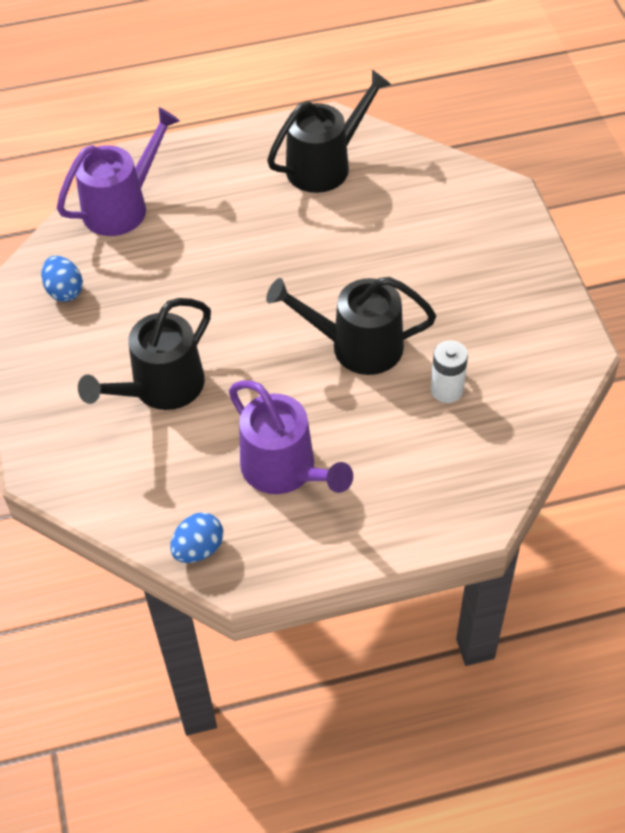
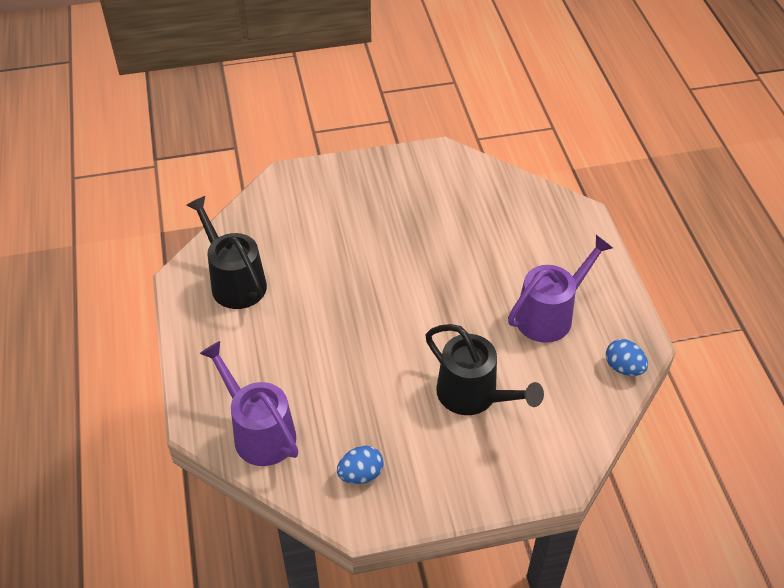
camera: 90 degrees left, 5 degrees down
(356, 346) = (434, 269): black watering can -> none
(447, 390) = (475, 221): white battery -> none

